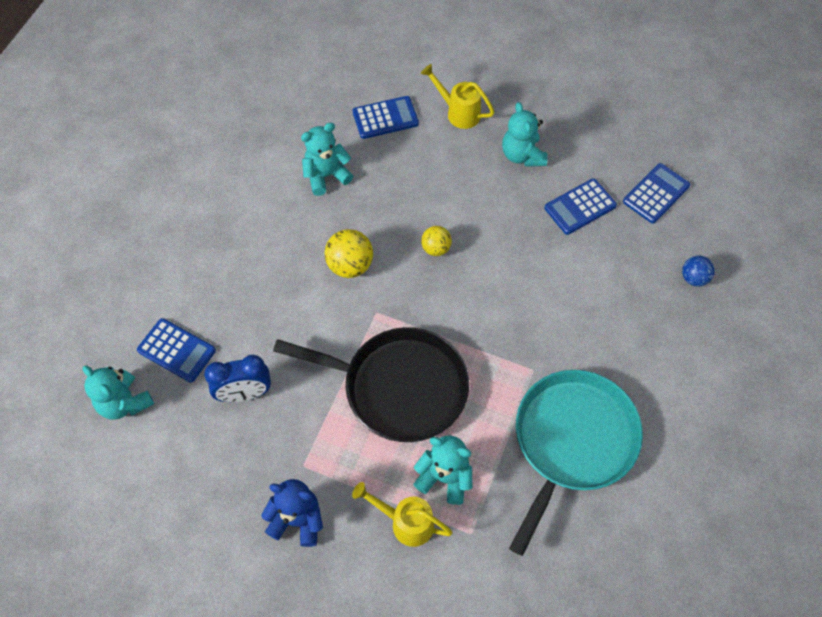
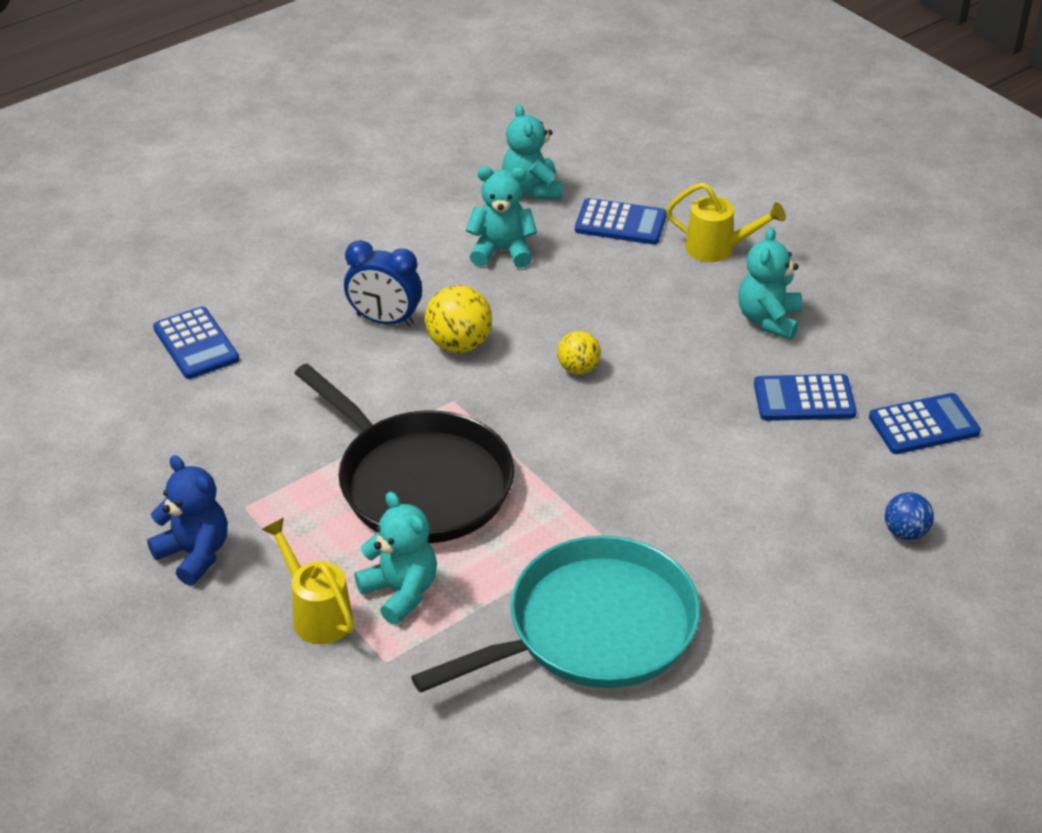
camera: 30 degrees right, 20 degrees down
(124, 402) = (101, 367): turquoise teddy bear -> turquoise teddy bear (532, 190)
(245, 393) = (236, 413): blue clock -> blue clock (385, 320)
(458, 112) = (718, 249): yellow watering can -> yellow watering can turned 135 degrees clockwise

